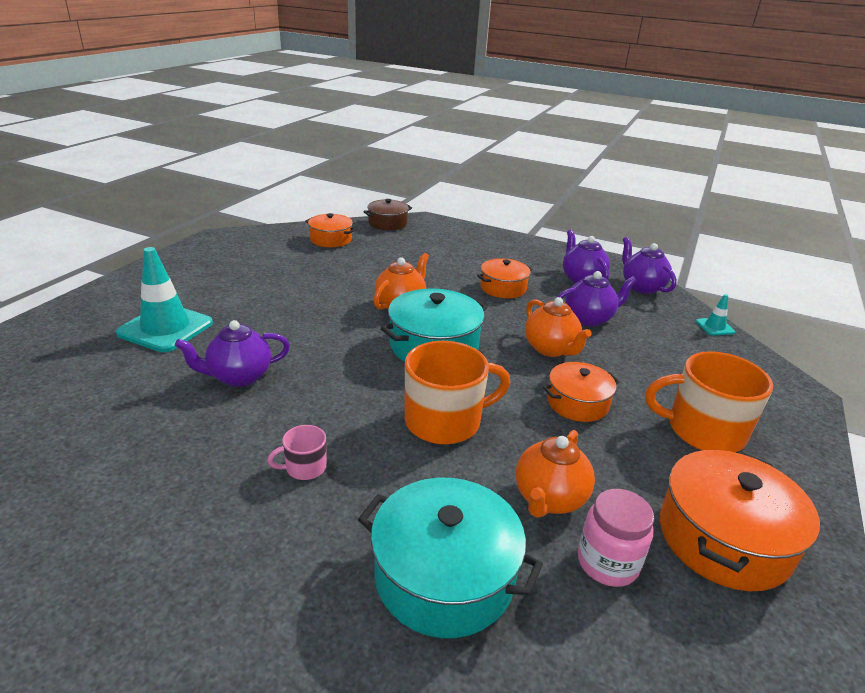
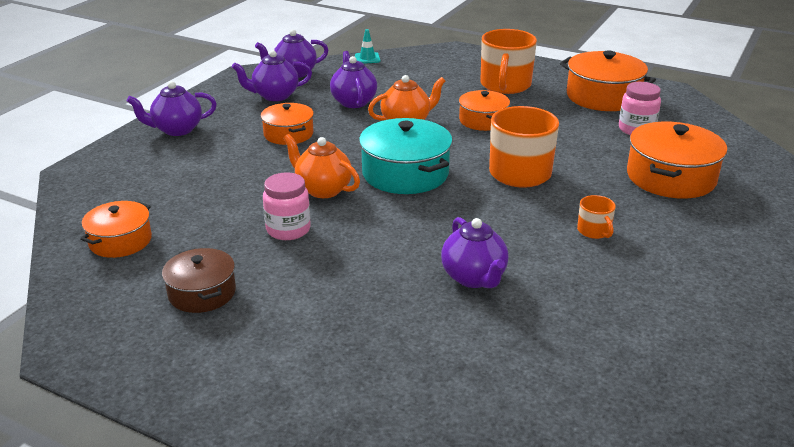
camera: 85 degrees left, 0 degrees up
(165, 328) = (376, 348): turquoise traffic cone -> none
(304, 467) = (594, 231): pink mug -> orange mug
(336, 292) = (288, 230): none -> pink jar
(387, 223) = (77, 198): brown pot -> brown pot (202, 293)
(444, 576) = (671, 177): turquoise pot -> orange pot
(497, 245) = (177, 130): none -> purple teapot
(549, 499) = (591, 140): orange teapot -> none

